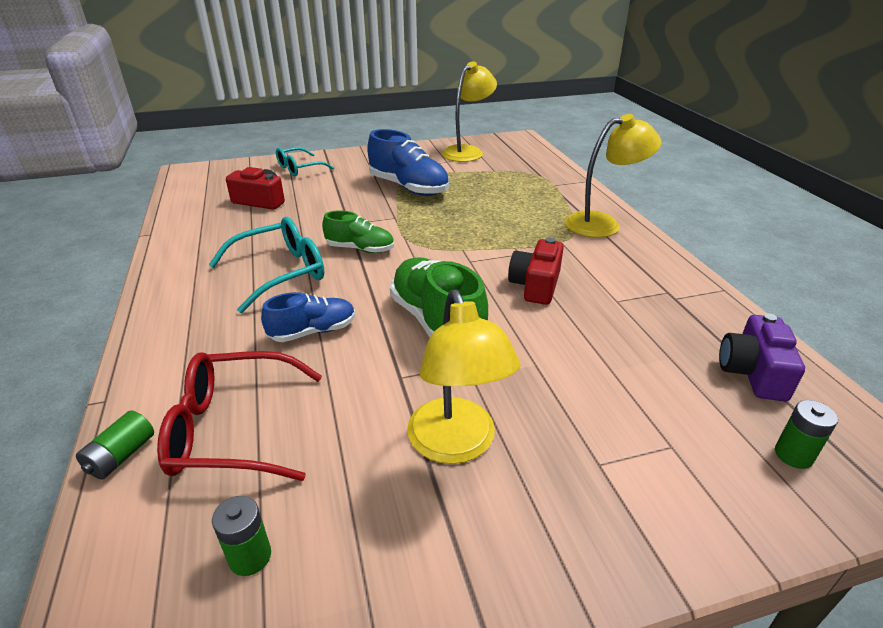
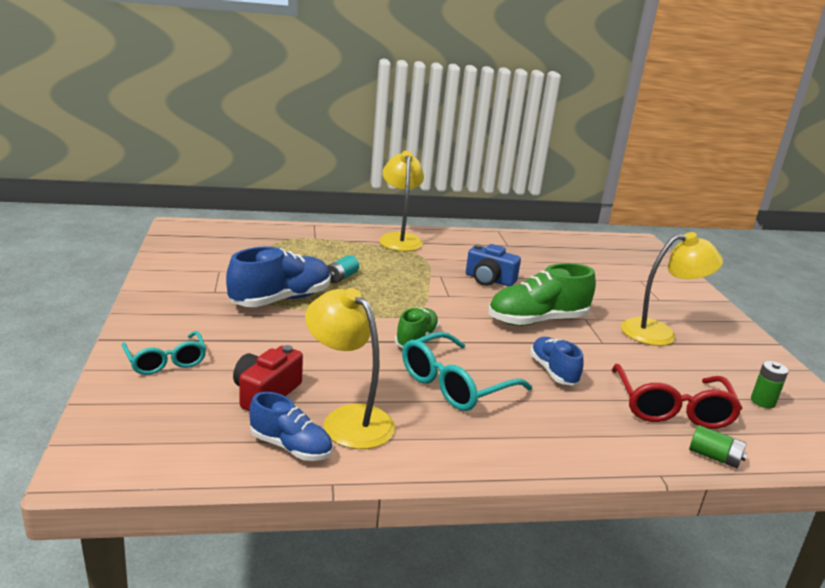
camera: 85 degrees left, 10 degrees down
(194, 216) = (291, 447): none -> blue shoe
(279, 273) = (455, 384): turquoise glasses -> turquoise glasses turned 105 degrees counterclockwise
(467, 151) = (197, 256): yellow lamp -> yellow lamp (348, 419)
(471, 205) = (341, 277): none -> turquoise battery
(535, 285) = (489, 279): red camera -> blue camera
(753, 372) = (579, 248): purple camera -> none
(793, 455) = (638, 258): green battery -> none

